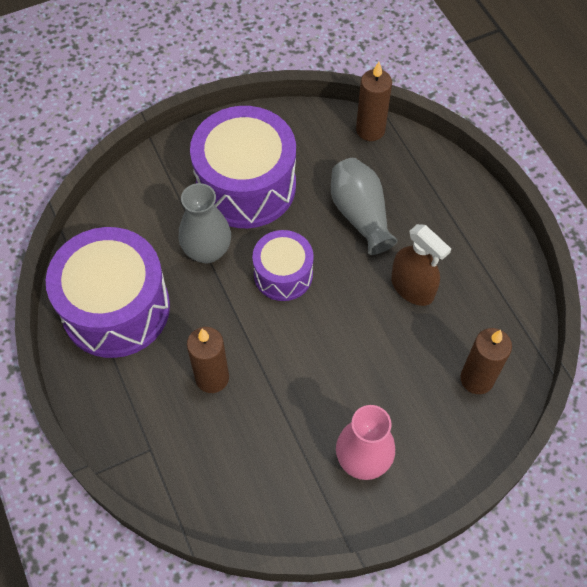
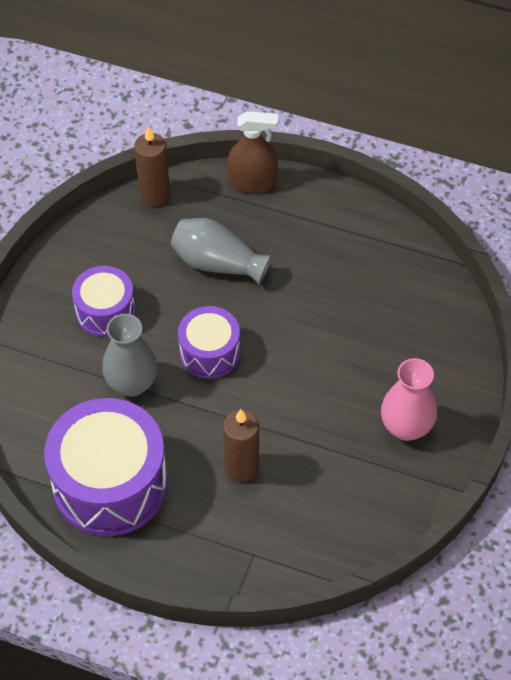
camera: 45 degrees left, 5 degrees down
(246, 186) = (105, 312): purple drum -> purple drum, size x0.56
(412, 288) = (312, 284): brown spray bottle -> brown spray bottle (252, 182)
(477, 379) = (421, 309): brown candle -> none

